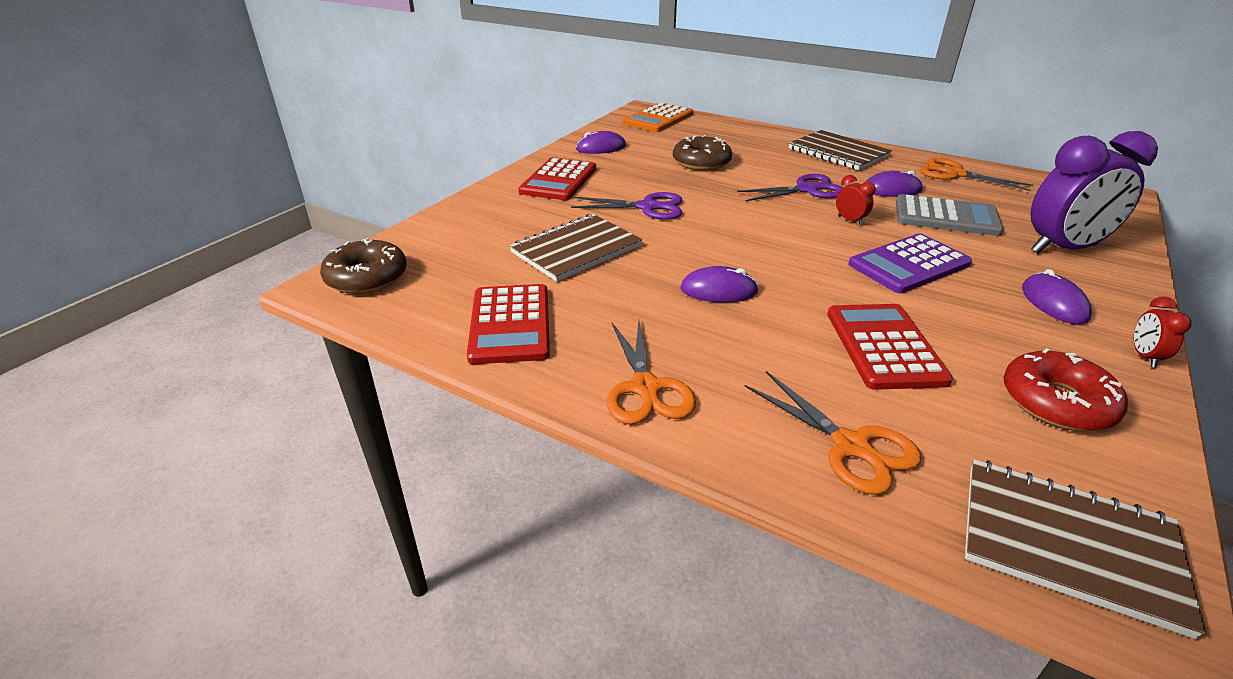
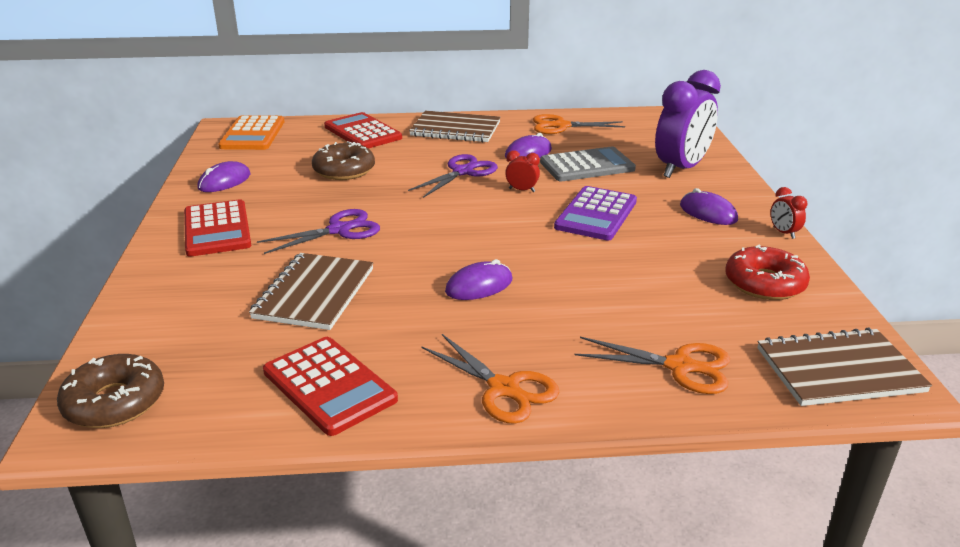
camera: 35 degrees left, 5 degrees down
(884, 346) = (636, 285): red calculator -> red calculator (362, 132)

